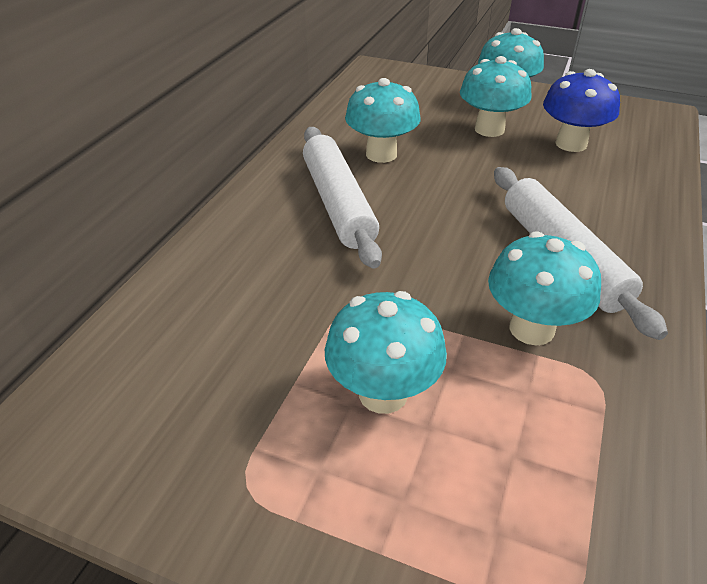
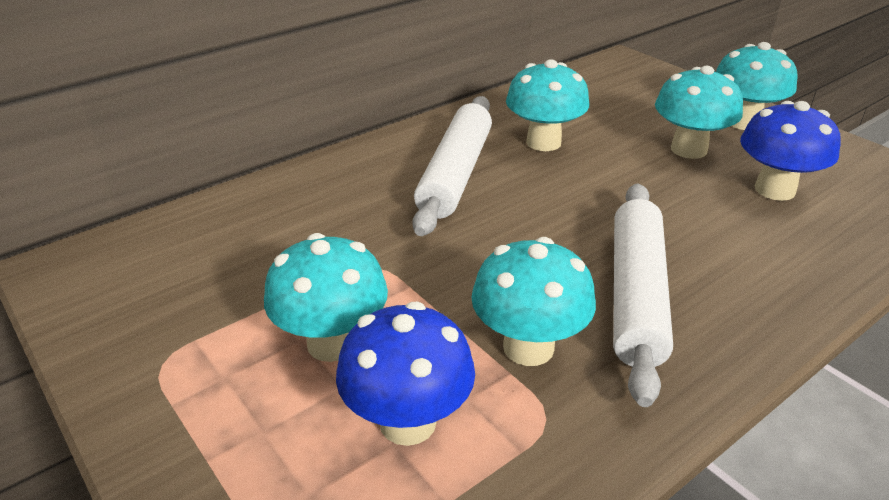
camera: 30 degrees right, 5 degrees down
(507, 432) = (408, 422): none -> blue mushroom

